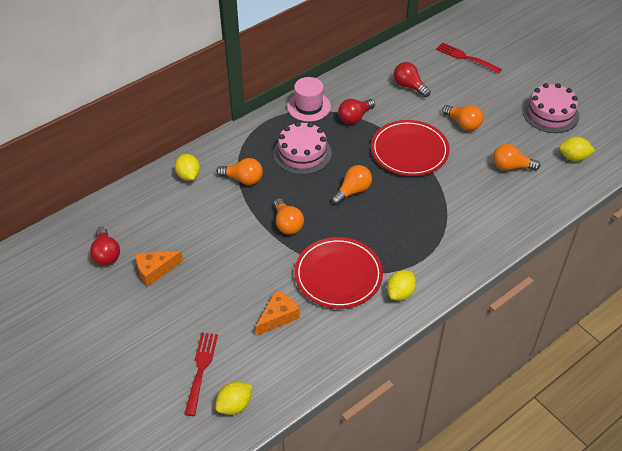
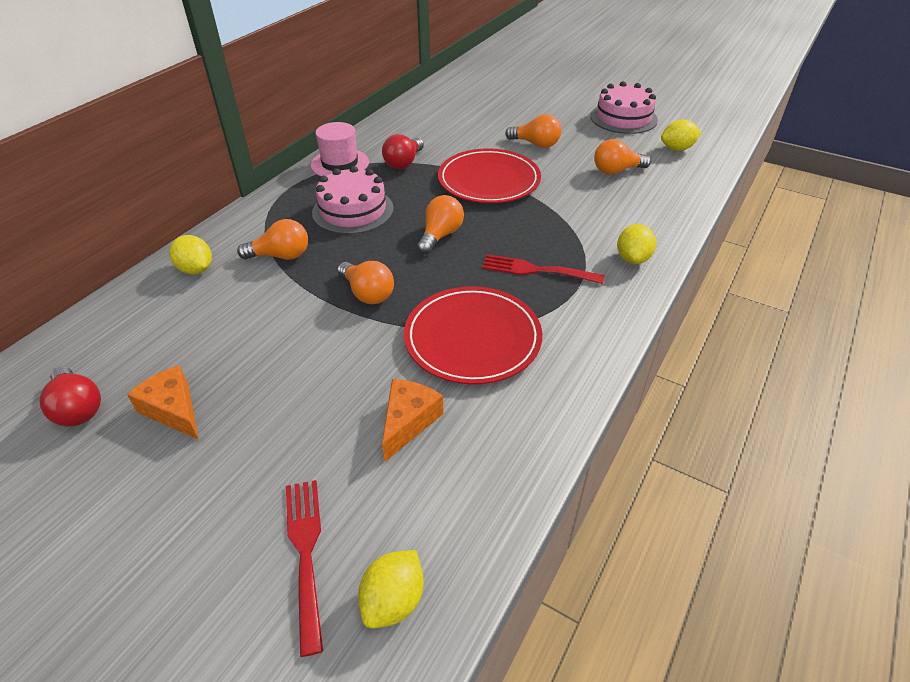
camera: 20 degrees left, 5 degrees down
(155, 270) = (173, 410): orange cheese -> orange cheese turned 90 degrees clockwise
(400, 293) = (572, 337): yellow lemon -> yellow lemon (632, 259)
(409, 86) = (453, 124): red light bulb -> none
(466, 57) = (501, 90): red fork -> red fork (536, 270)

